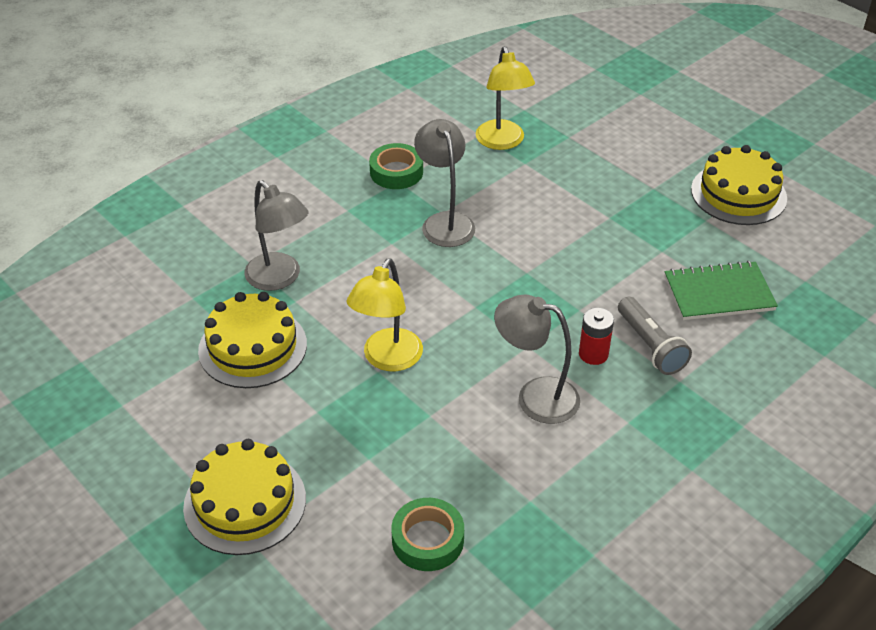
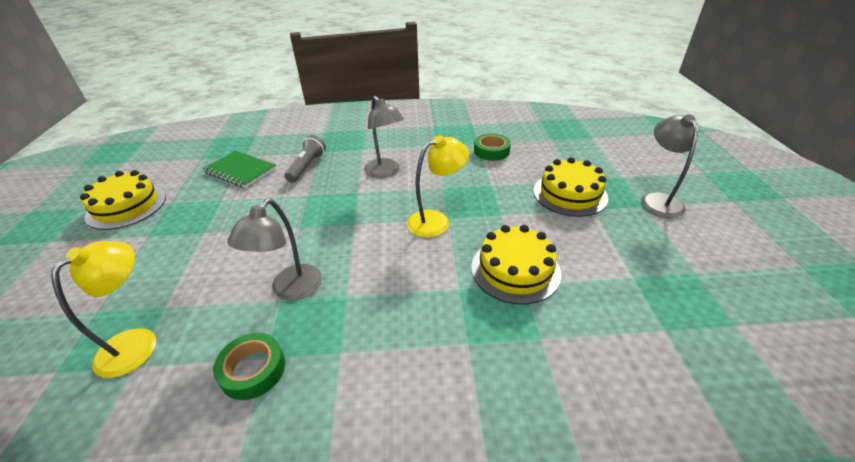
camera: 140 degrees left, 5 degrees down
(279, 278) = (456, 314): grey lamp -> grey lamp (658, 200)
(593, 354) = (335, 175): red battery -> none

